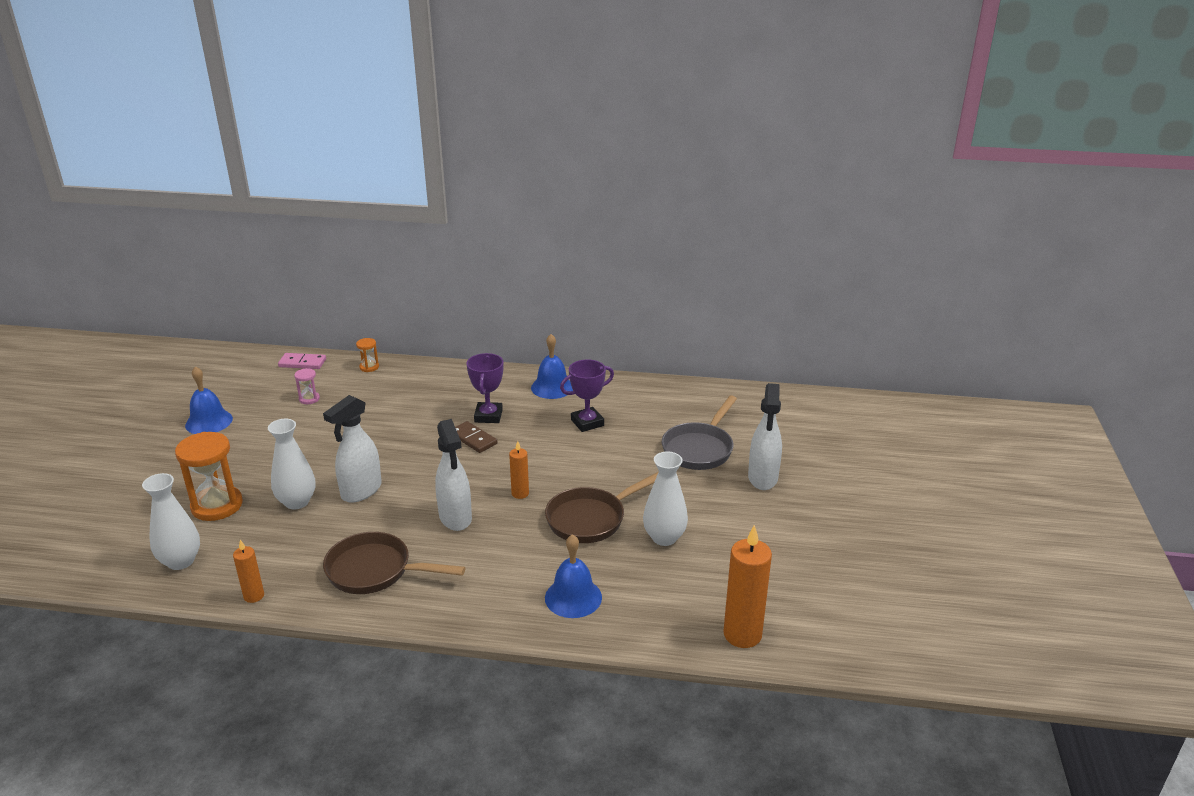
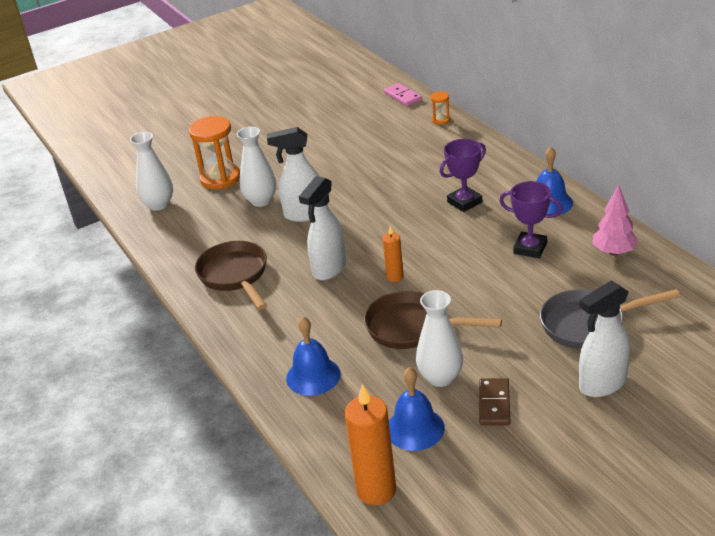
camera: 55 degrees right, 5 degrees up
(209, 422) = (292, 116): blue bell -> blue bell (415, 428)
(254, 596) = (160, 250): orange candle -> none
(309, 399) = (369, 127): pink hourglass -> none
(473, 439) = (426, 215): brown domino -> brown domino (494, 404)
(644, 397) = (614, 252): none -> pink tree

